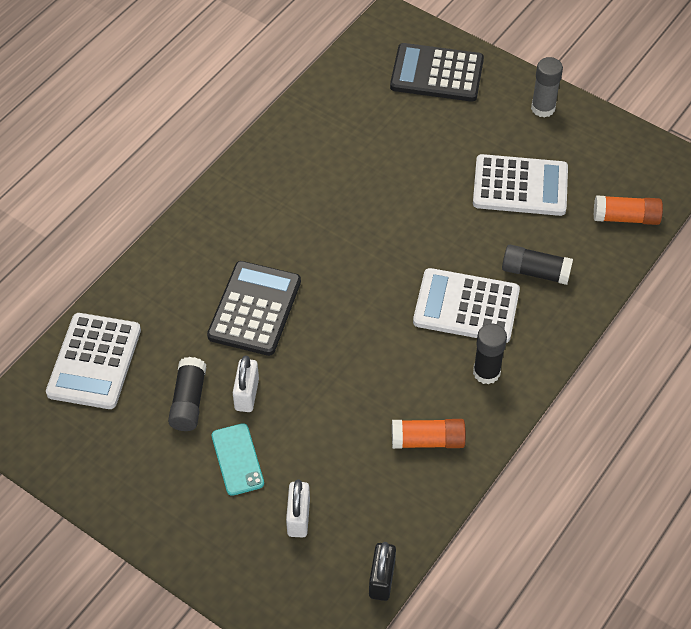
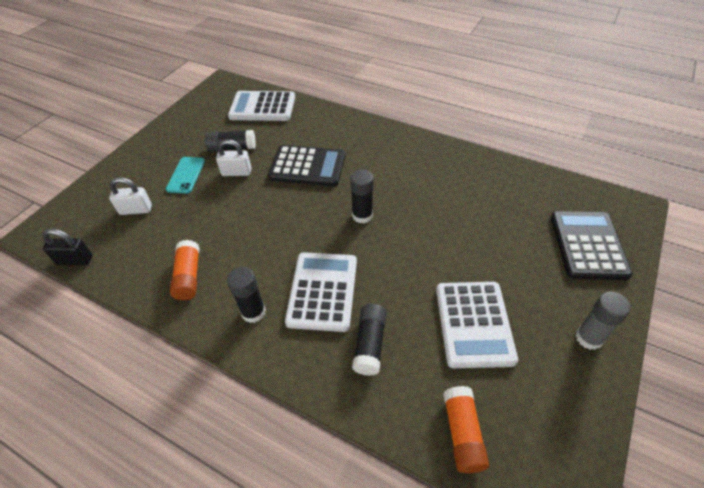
camera: 85 degrees right, 5 degrees down
(237, 459) = (186, 175): turquoise phone -> turquoise phone turned 60 degrees counterclockwise
(358, 258) = (362, 215): none -> black glue stick

